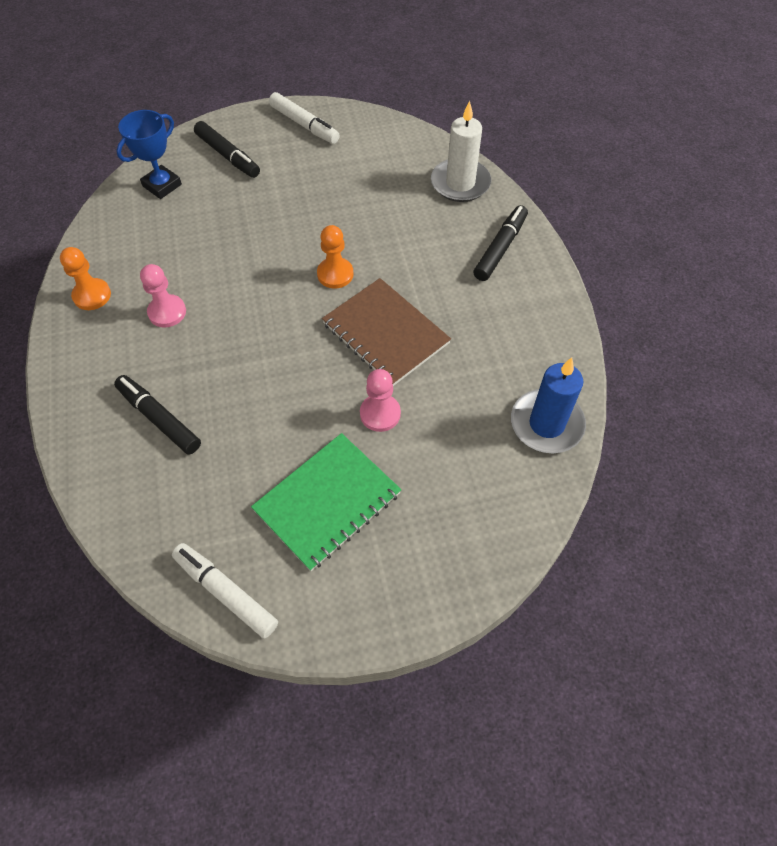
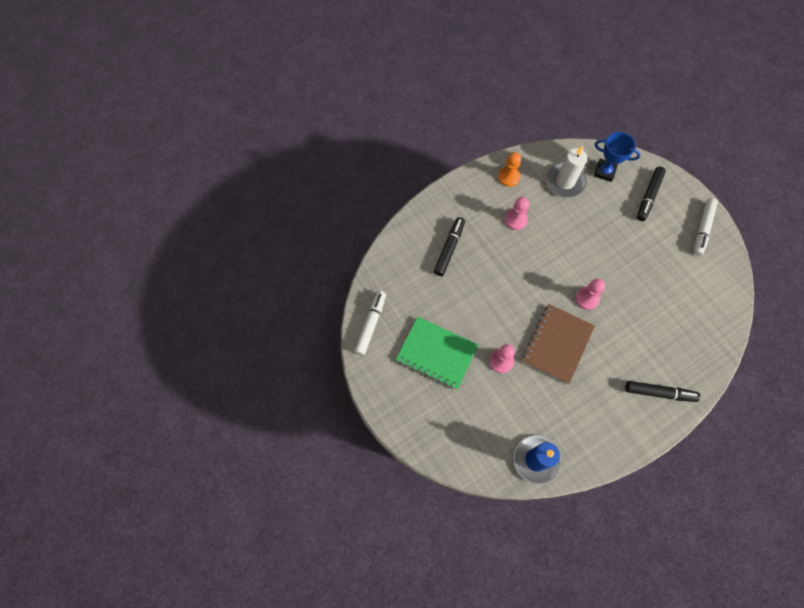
camera: 70 degrees right, 10 degrees up
(335, 274) = (587, 298): orange pawn -> pink pawn
(460, 183) = (704, 348): white candle -> white candle (565, 181)

